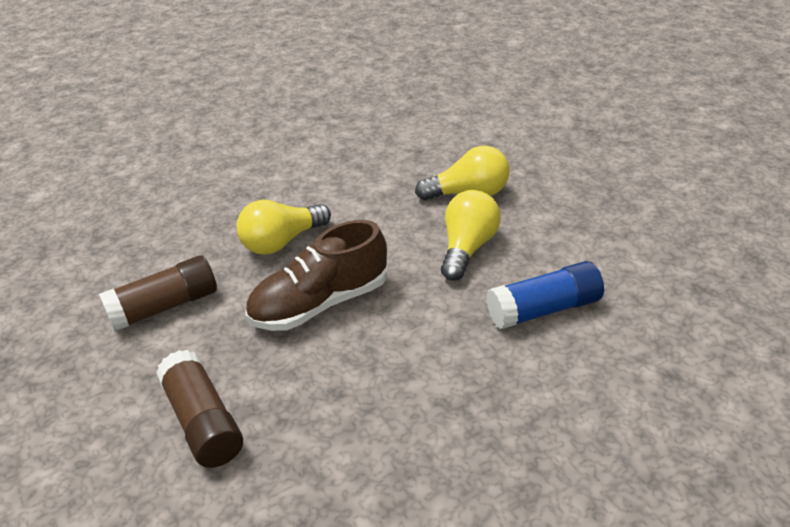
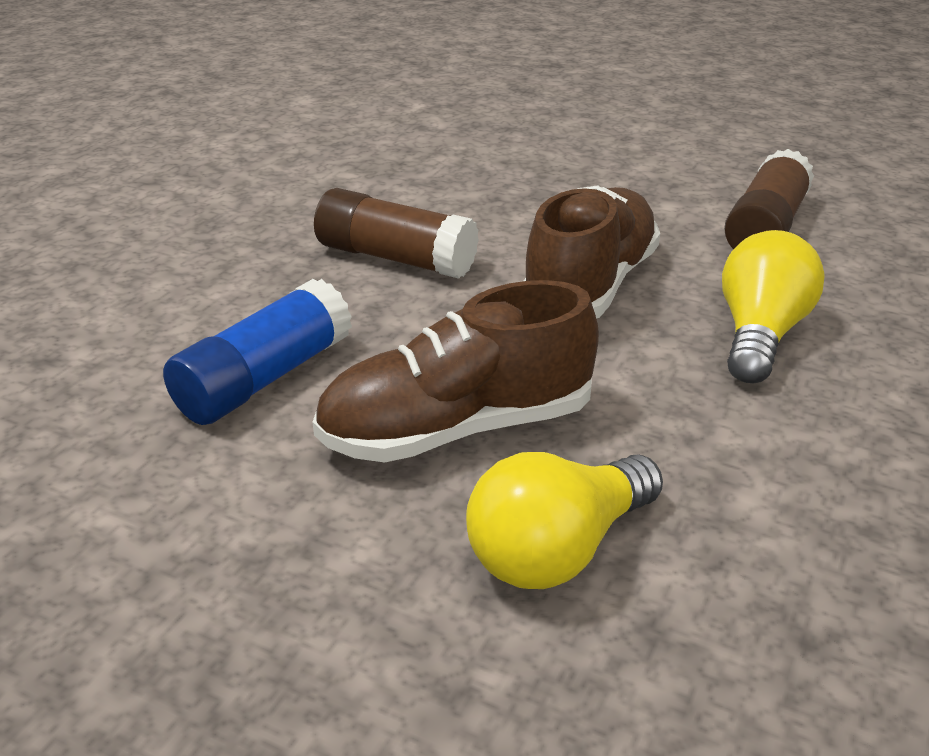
camera: 145 degrees right, 5 degrees down
(203, 421) = (567, 177): brown glue stick -> brown glue stick (395, 258)
(467, 248) = (457, 429): yellow light bulb -> brown shoe

